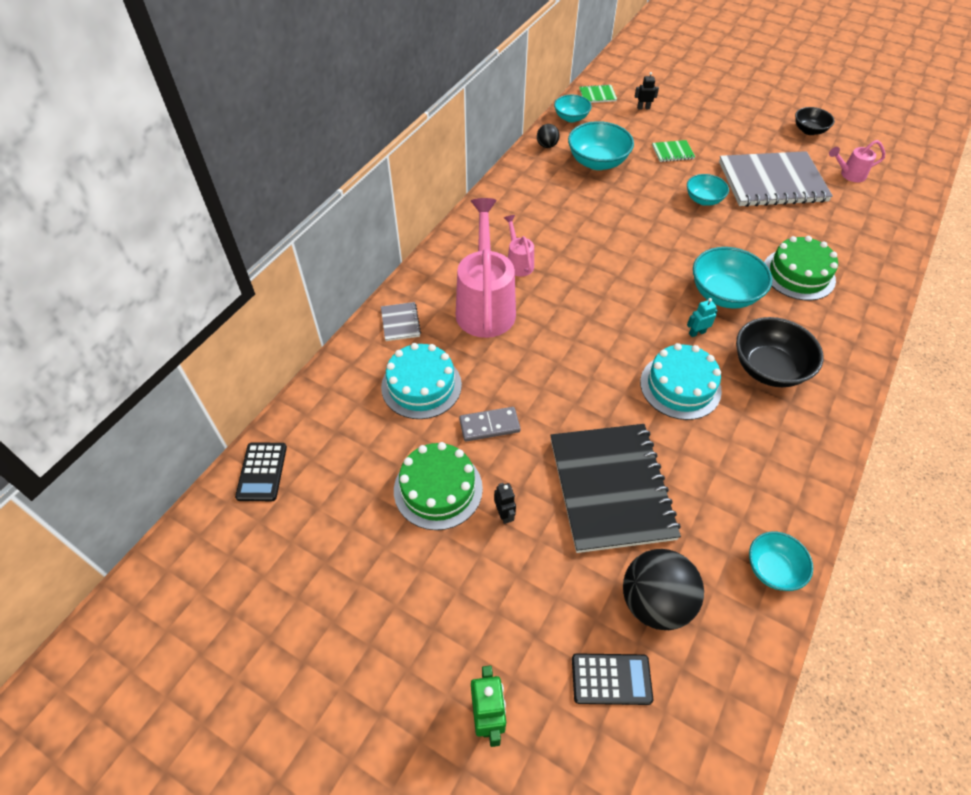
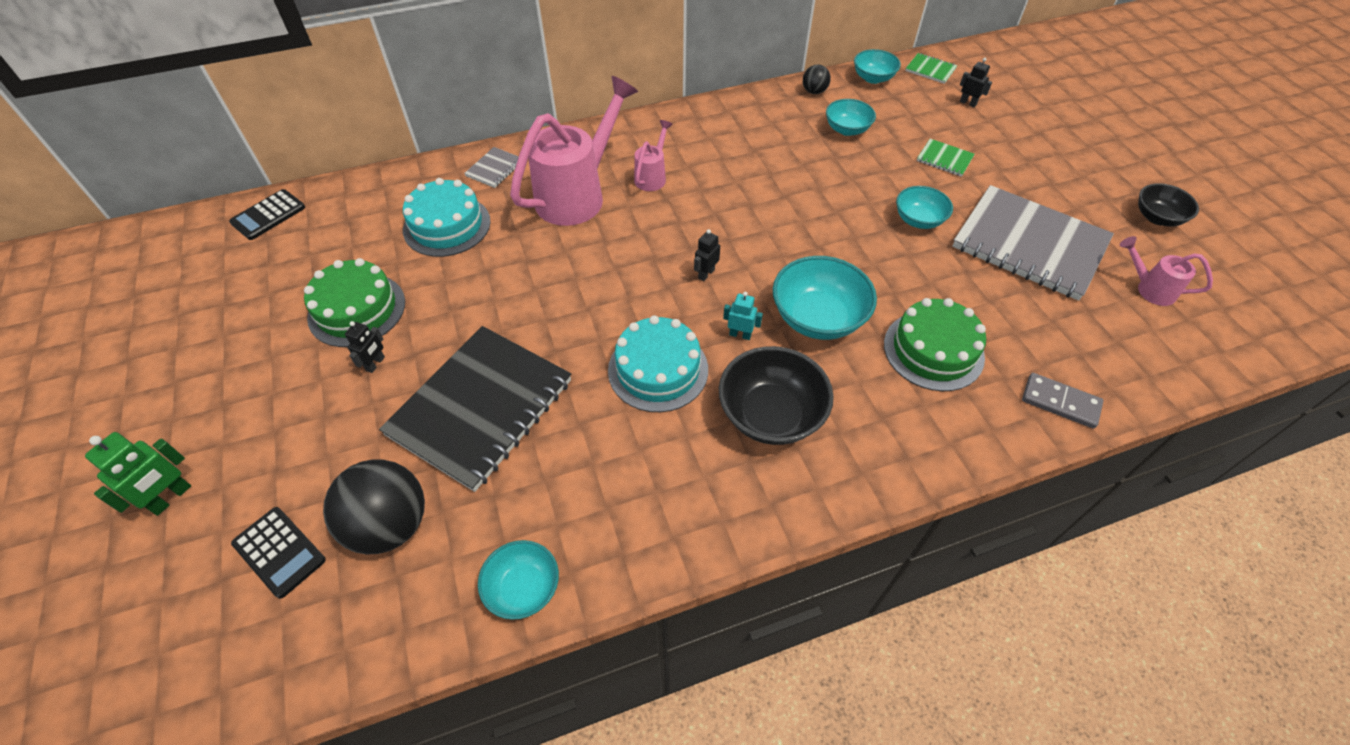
camera: 40 degrees right, 0 degrees up
(489, 425) = (455, 289): grey domino -> grey domino (1060, 402)
(597, 162) = (847, 129): turquoise bowl -> turquoise bowl, size x0.61
(632, 307) = (706, 274): none -> black robot

